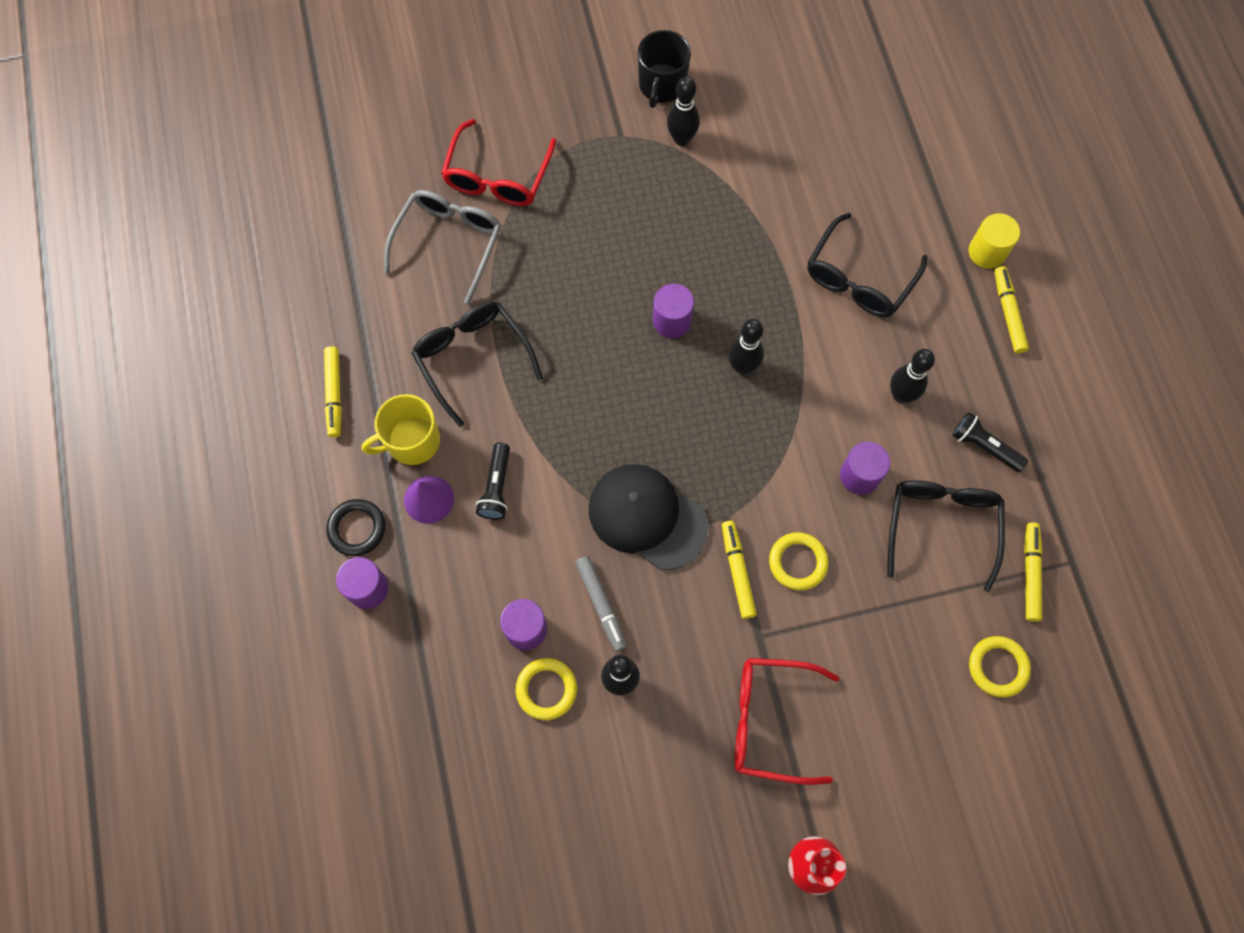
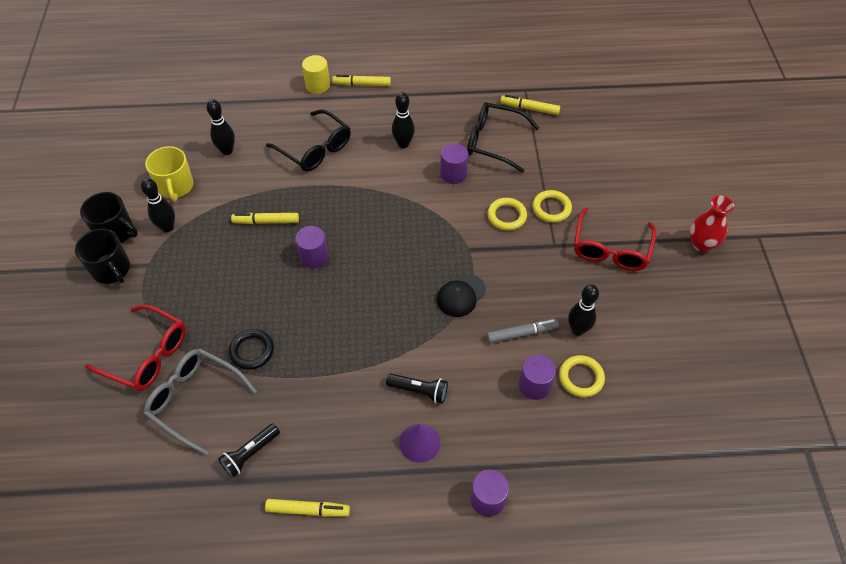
camera: 80 degrees left, 15 degrees down
(357, 528) = (435, 503): black ring -> black ring (252, 351)
(412, 441) = (367, 450): yellow mug -> yellow mug (176, 186)
(472, 358) = (305, 395): black glasses -> none
(606, 100) = (111, 269): none -> black mug
(647, 517) = (461, 295): black cap -> black cap, size x0.60
(737, 571) = (508, 249): yellow marker -> yellow marker (266, 221)
(742, 367) = (361, 222): black bowling pin -> black bowling pin (227, 151)
(984, 446) = (446, 112): black flashlight -> black flashlight (250, 454)
(998, 667) = (584, 134): yellow ring -> yellow ring (551, 208)

